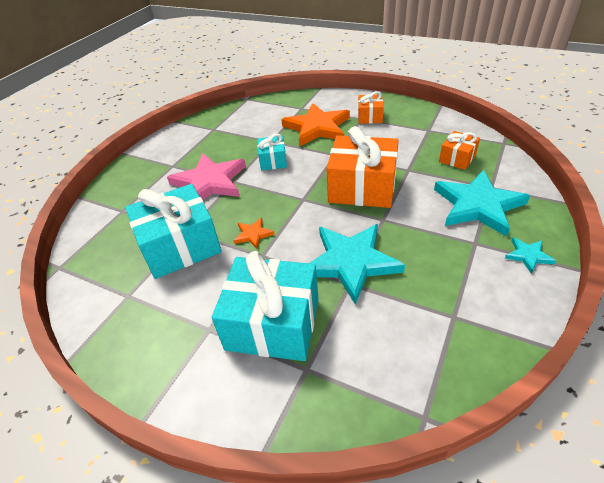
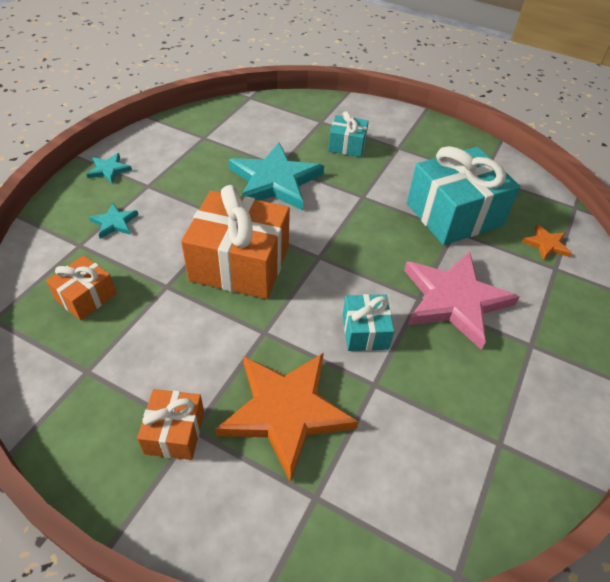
camera: 175 degrees right, 5 degrees up
(253, 234) = (376, 218): orange star -> orange star (546, 244)
(273, 324) = (347, 145): turquoise gift -> turquoise gift, size x0.51
(478, 205) = (114, 223): turquoise star -> turquoise star, size x0.45

